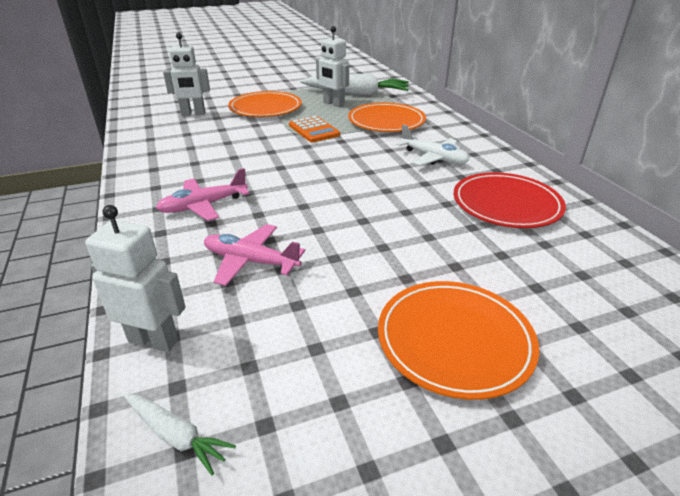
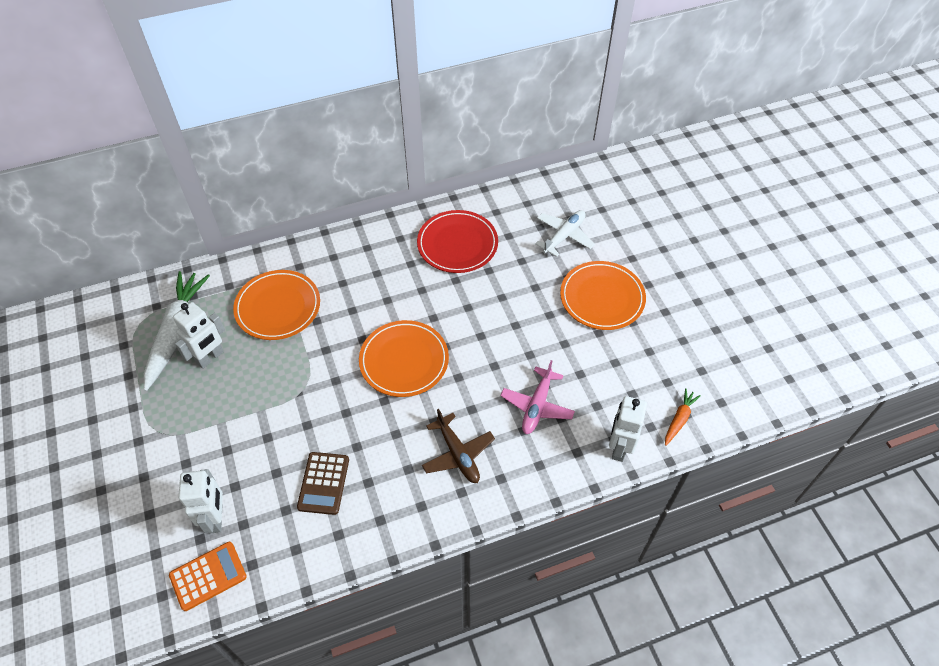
camera: 90 degrees left, 20 degrees up
(176, 435) = (679, 419): white carrot -> orange carrot
(203, 145) = (323, 483): none -> brown calculator
(203, 206) = (458, 454): pink plane -> brown plane
(265, 108) = (211, 432): orange plate -> orange plate (404, 361)
(314, 130) = (293, 375): orange calculator -> orange calculator (208, 576)
(433, 158) = (374, 277): white plane -> white plane (564, 236)

